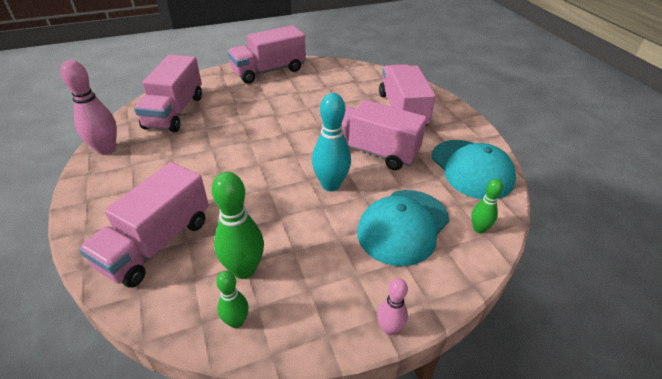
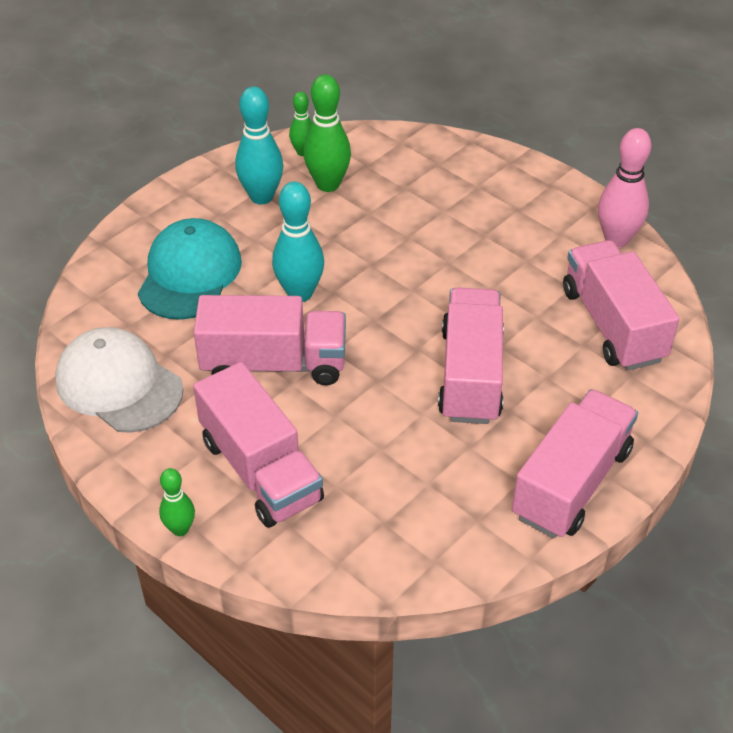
camera: 155 degrees right, 5 degrees up
(157, 243) = (430, 176): pink truck -> pink truck (470, 375)
(309, 280) = (261, 197): none -> turquoise bowling pin
(389, 328) = (172, 187): pink bowling pin -> none
(471, 169) = (119, 384): turquoise cap -> white cap
(479, 229) = (100, 301): green bowling pin -> green bowling pin (180, 529)

